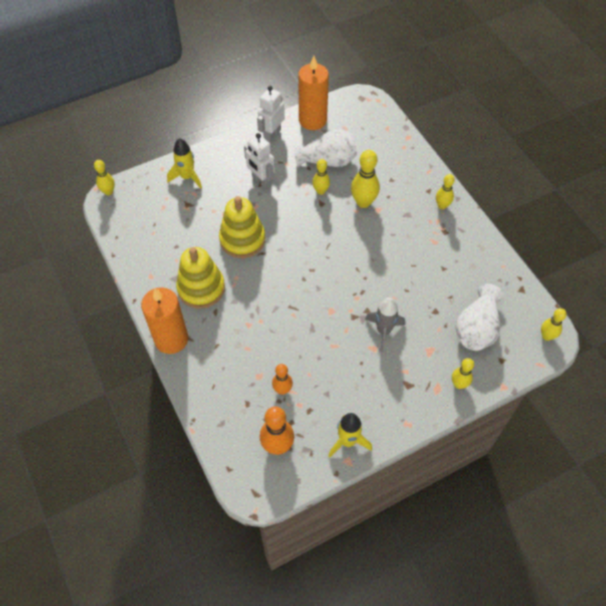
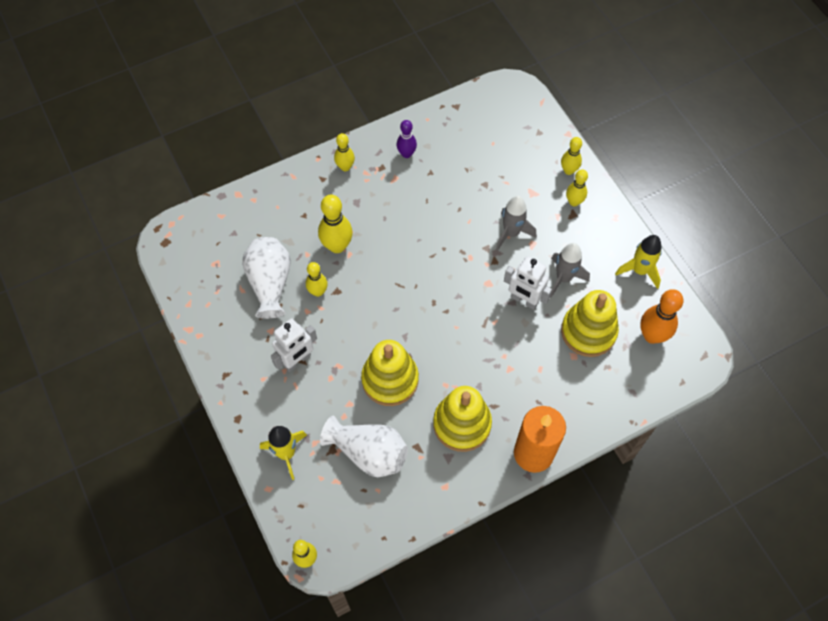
camera: 90 degrees left, 5 degrees up
(272, 134) = (218, 349): white robot -> white robot (524, 300)
(282, 390) = (588, 331): orange bowling pin -> yellow stacking toy
(312, 120) = (198, 300): orange candle -> none
(337, 372) = (564, 278): none -> grey rocket
(461, 250) = (406, 154): none -> purple bowling pin
(476, 328) = (504, 149): white vase -> white vase (368, 453)
(546, 336) = (510, 92): yellow bowling pin -> yellow bowling pin (574, 202)

